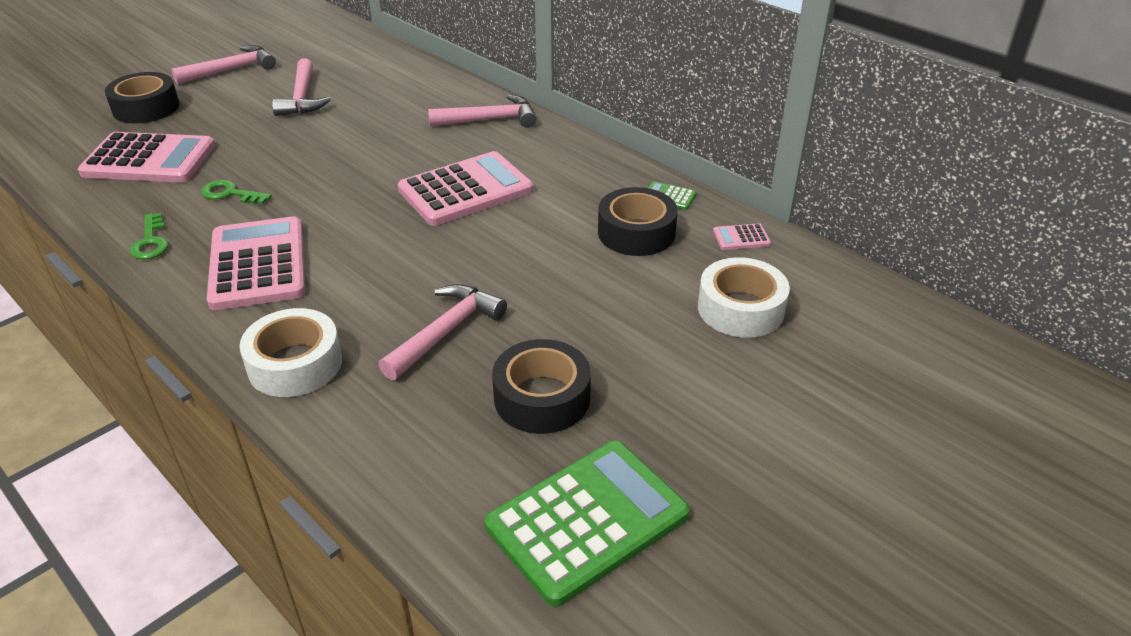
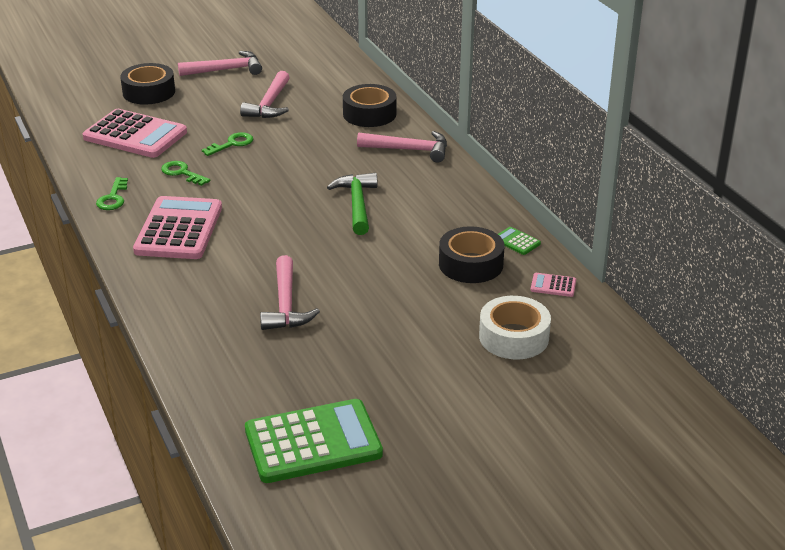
camera: 20 degrees right, 5 degrees down
(278, 149) = (232, 144): none -> green key
(295, 364) = (173, 303): white tape -> none
(446, 332) = (286, 304): pink hammer -> pink hammer turned 120 degrees clockwise
(465, 190) = (357, 204): pink calculator -> green hammer
(542, 398) = (327, 363): black tape -> black tape (369, 114)

